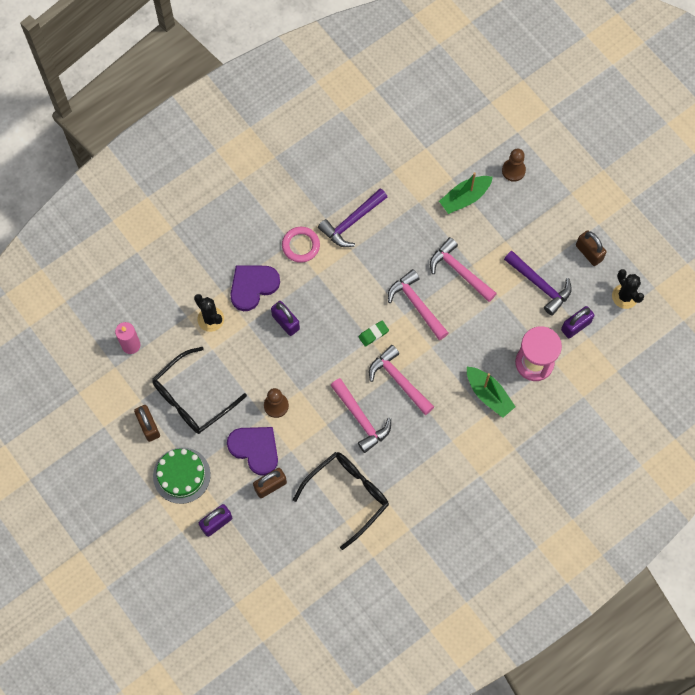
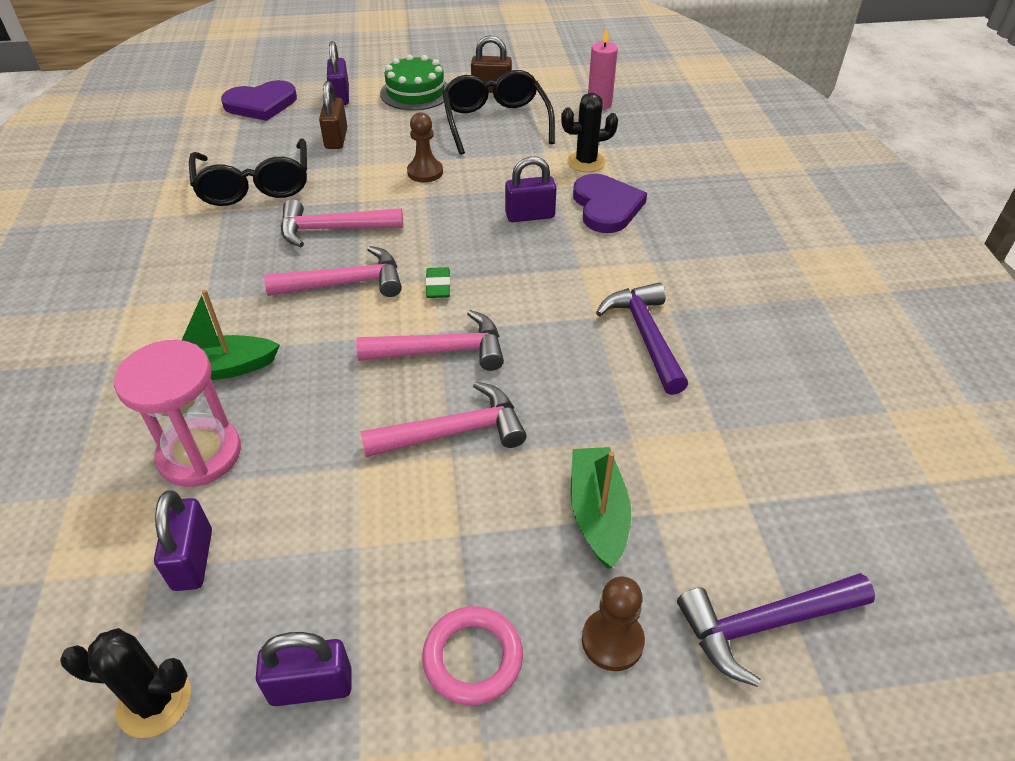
camera: 120 degrees right, 25 degrees down
(255, 449) = (389, 142): purple heart -> purple heart (261, 104)
(301, 245) = (639, 268): pink ring -> pink ring (473, 658)
(540, 285) = (325, 544): purple hammer -> purple hammer (764, 624)
(589, 253) = (311, 686): brown padlock -> purple padlock

